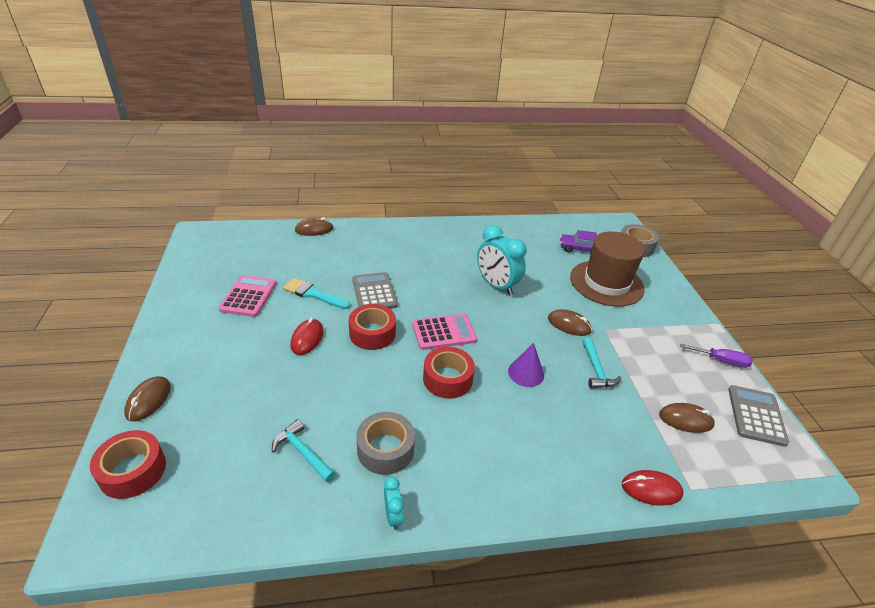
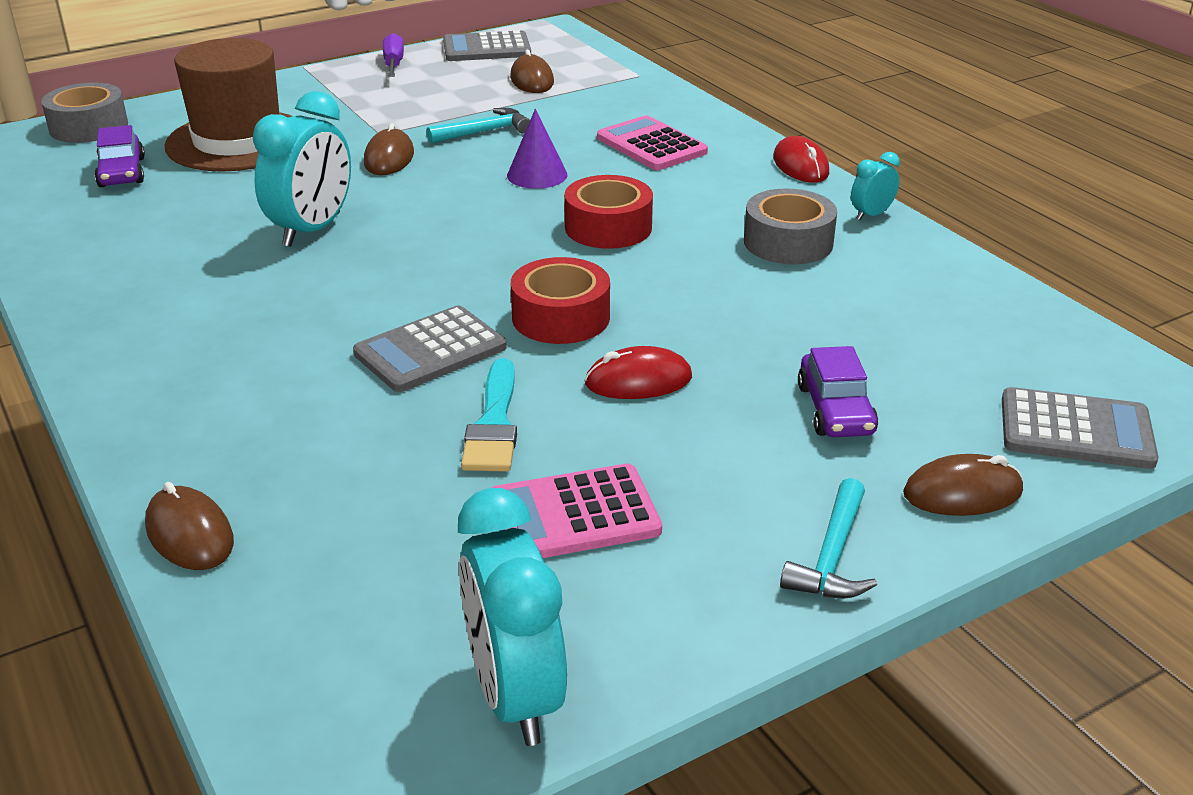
camera: 110 degrees left, 5 degrees down
(133, 471) = (1076, 430): red tape -> grey calculator
(192, 264) = (514, 695): none -> turquoise clock
(233, 389) = (835, 410): none -> purple car
(303, 452) = (867, 300): turquoise hammer -> turquoise hammer (832, 556)
(444, 332) = (497, 252): pink calculator -> pink calculator (651, 145)
(651, 489) = (662, 92): red mouse -> red mouse (800, 166)

